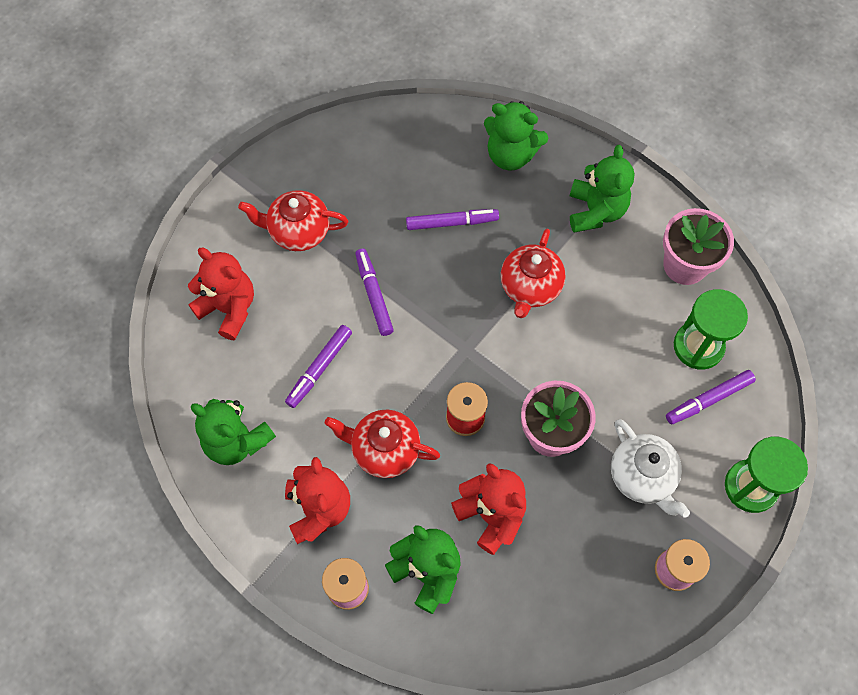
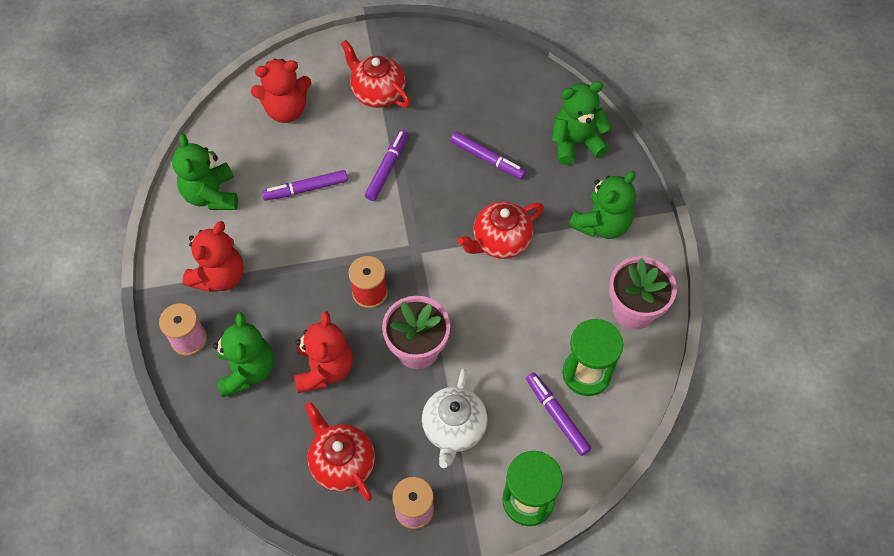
camera: 40 degrees right, 5 degrees down
(229, 308) = (286, 110): red teddy bear -> red teddy bear turned 90 degrees clockwise
(384, 450) = (296, 272): red teapot -> red teapot (342, 462)
(510, 155) = (575, 143): green teddy bear -> green teddy bear turned 105 degrees clockwise
(708, 400) = (557, 416): purple marker -> purple marker turned 45 degrees clockwise

